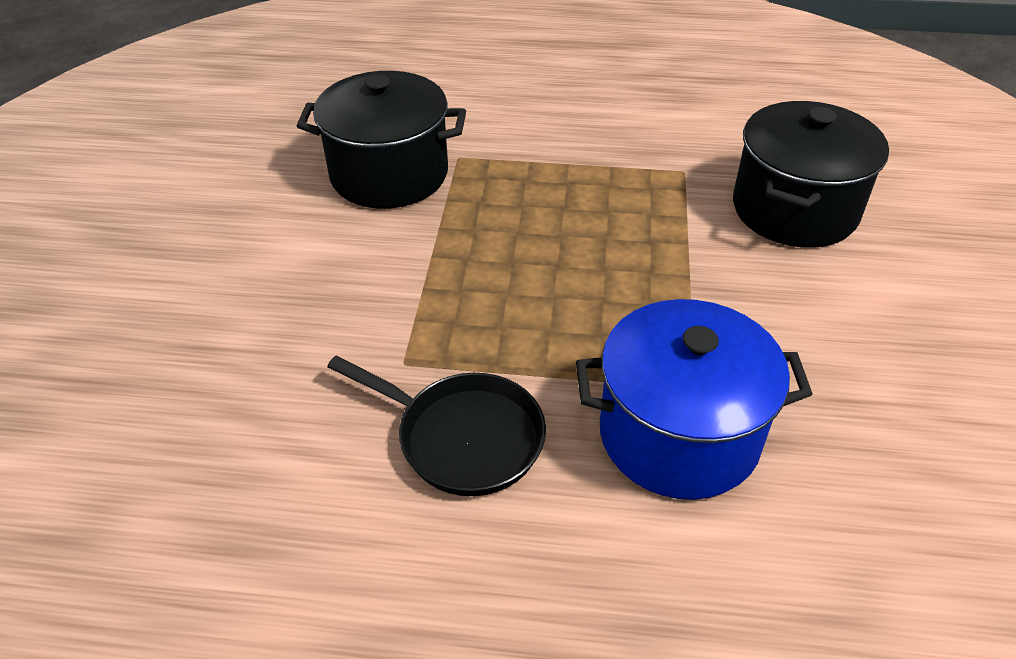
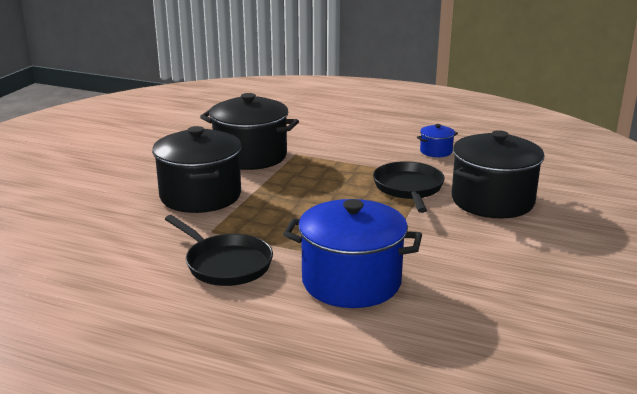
camera: 15 degrees right, 20 degrees down
(349, 282) = (200, 196): none -> black pot
(664, 117) = (436, 151): none -> blue pot
(664, 205) = (408, 188): none -> black pan

